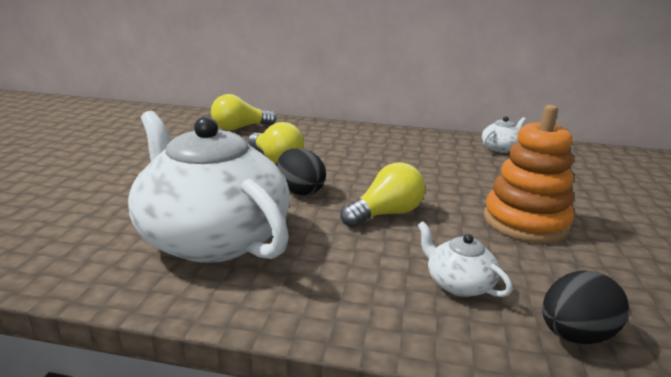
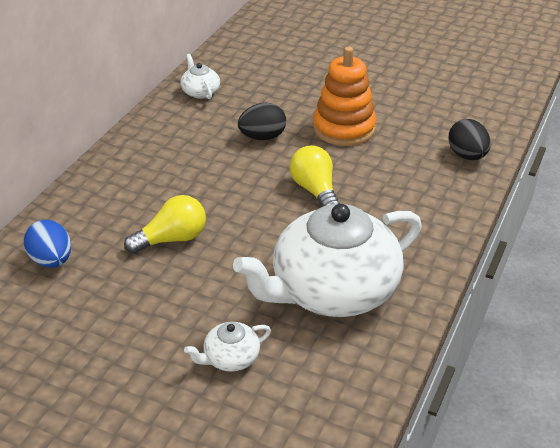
camera: 75 degrees left, 15 degrees up
(240, 128) = (51, 260): yellow light bulb -> blue egg
(300, 191) = (258, 231): black egg -> black egg (262, 137)
(458, 283) = (415, 181): white teapot -> white teapot (230, 358)

